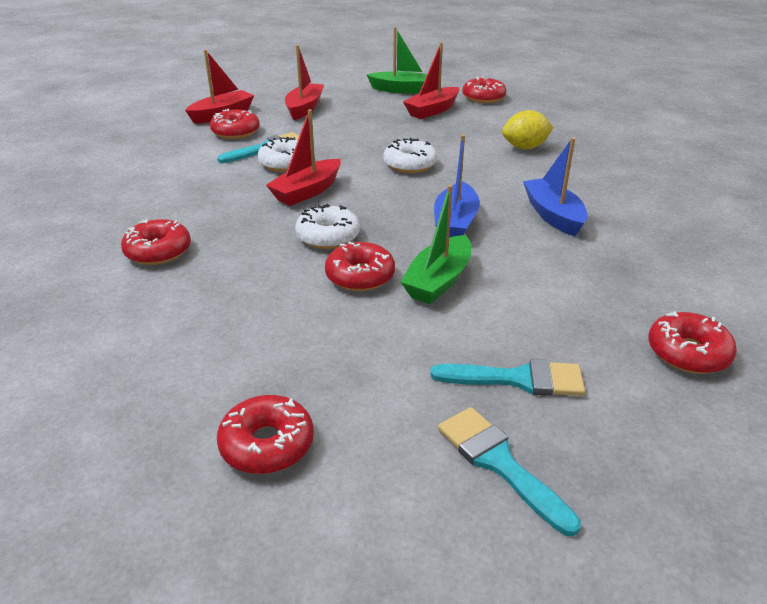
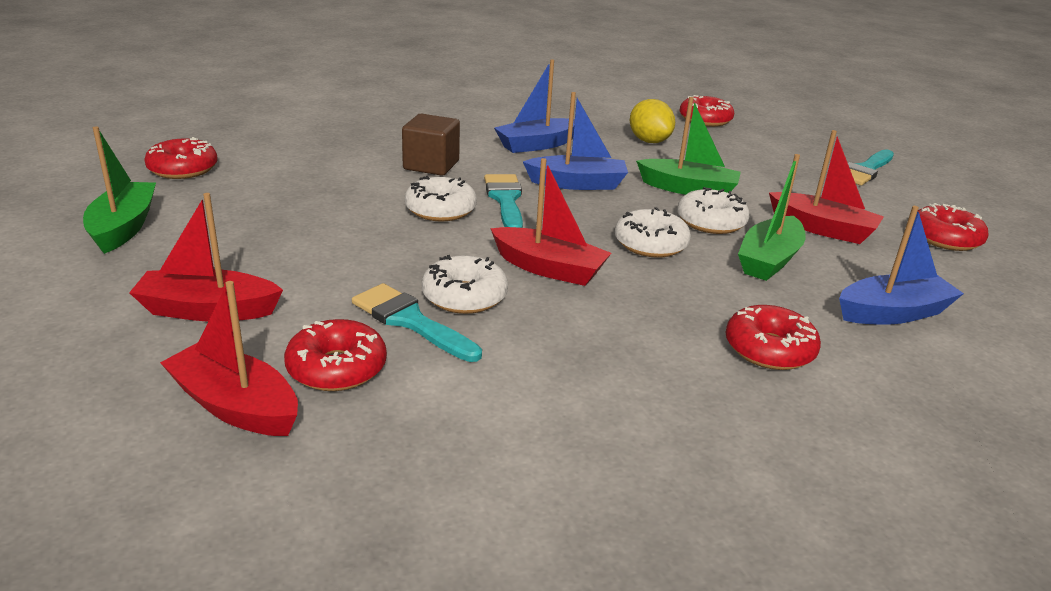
camera: 105 degrees left, 5 degrees down
(157, 328) = (893, 313): none -> blue boat
(276, 288) = (769, 260): none -> green boat
(360, 276) = (711, 222): red donut -> white donut
(432, 110) = (235, 201): red boat -> red boat (822, 229)
(495, 166) = (431, 165): none -> brown cube
(518, 379) = (784, 164): turquoise brush -> turquoise brush (505, 200)
(525, 147) = (371, 150): yellow lemon -> yellow lemon (649, 141)

